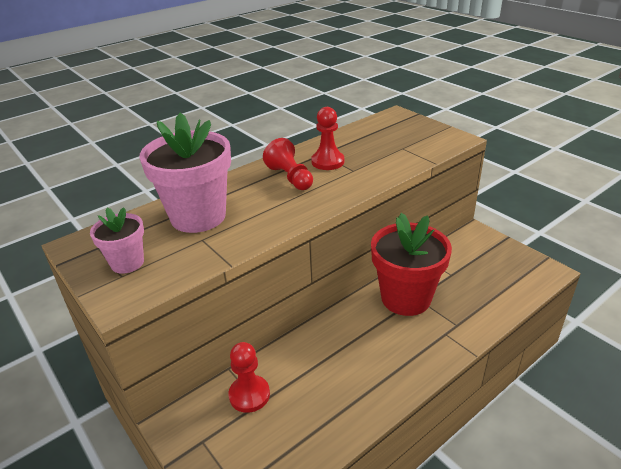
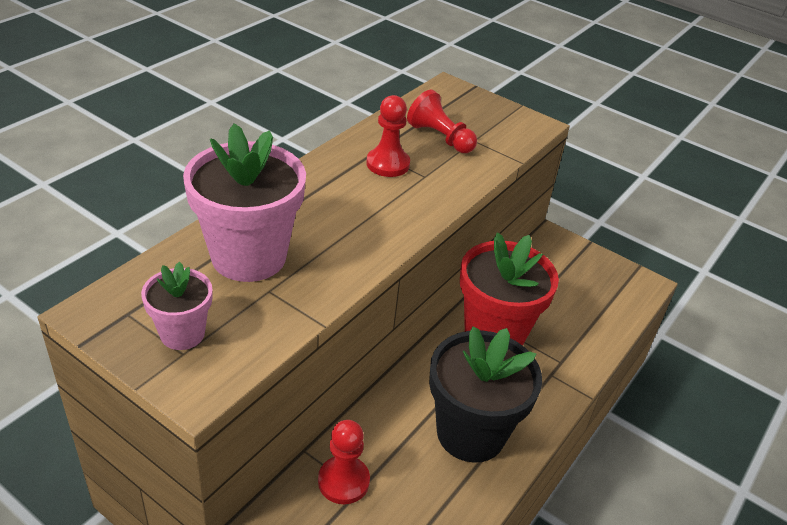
camera: 20 degrees left, 5 degrees up
(290, 178) = (348, 190): red pawn -> red pawn (440, 138)
(362, 371) = (470, 433): none -> black flower pot

